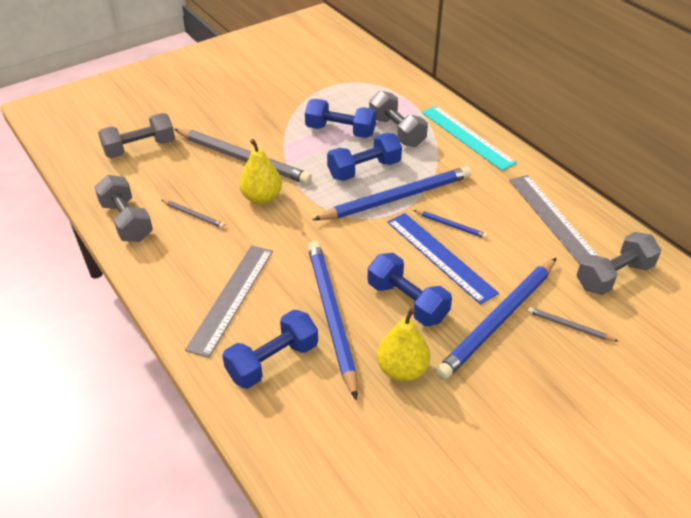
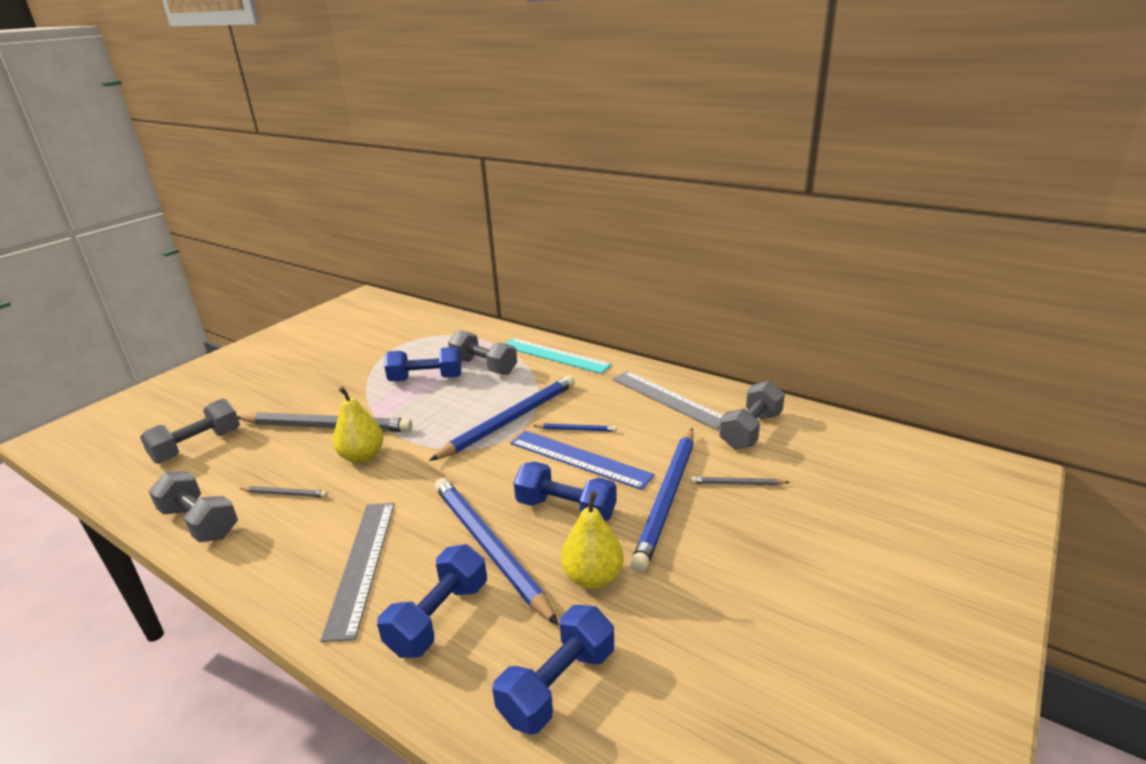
camera: 20 degrees left, 15 degrees down
(364, 169) = (465, 405): blue dumbbell -> blue dumbbell (558, 685)

